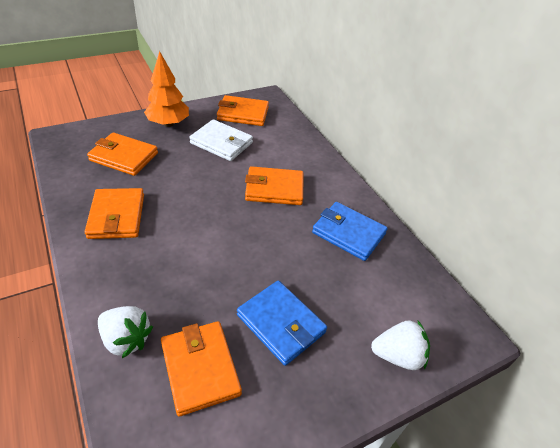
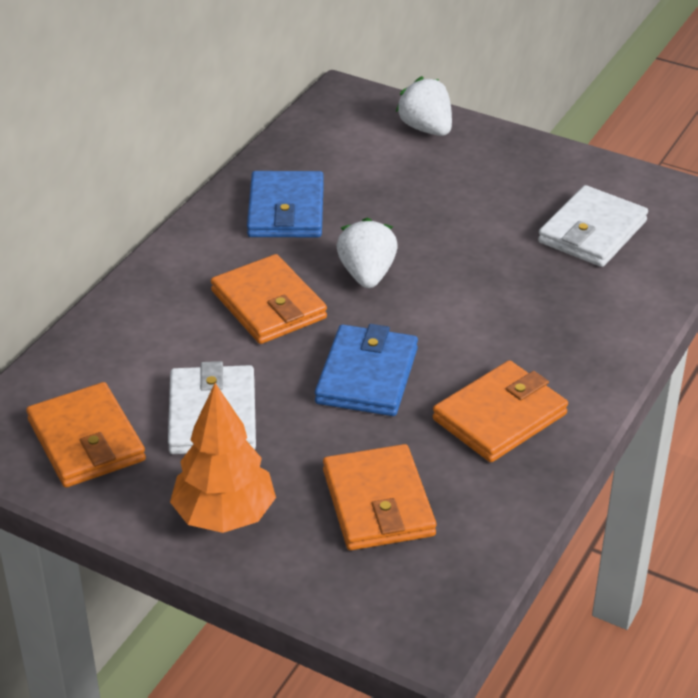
camera: 120 degrees left, 5 degrees down
(126, 339) = (630, 293): white strawberry -> white strawberry (367, 274)
(200, 368) = (592, 232): orange wallet -> white wallet
(281, 324) = (481, 206): blue wallet -> blue wallet (367, 376)

